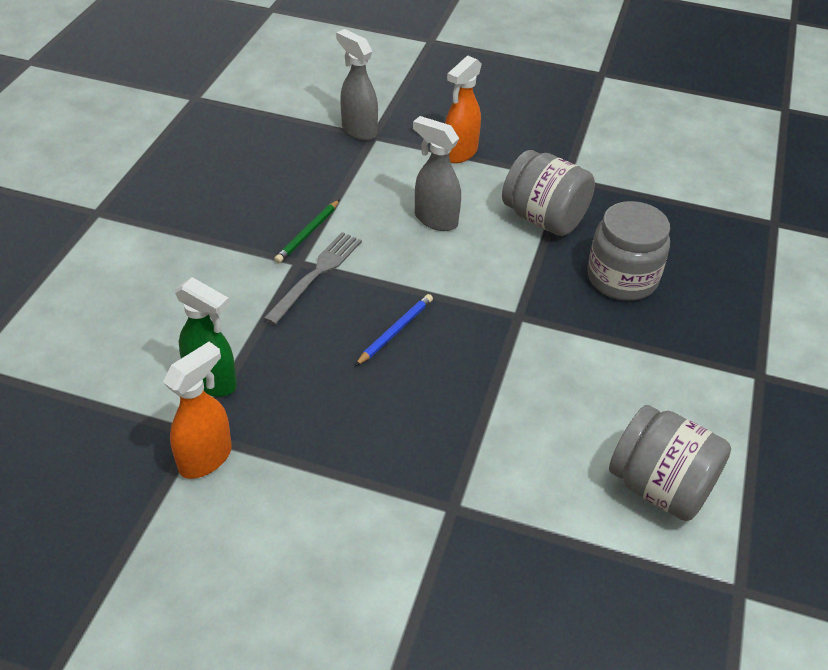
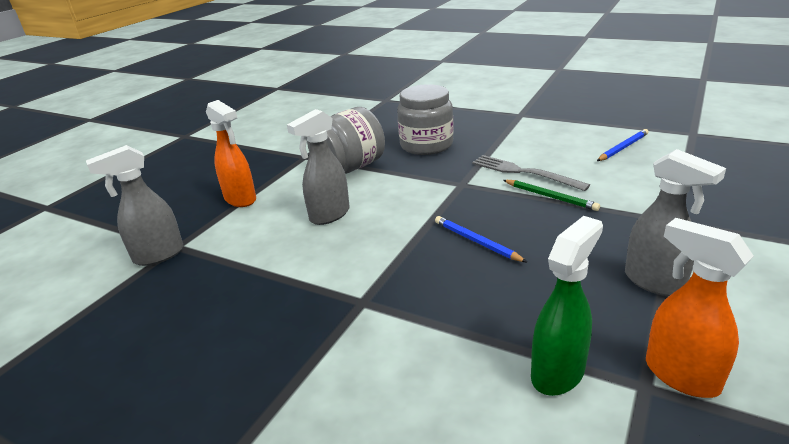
camera: 75 degrees left, 15 degrees down
(308, 233) = (316, 294): green pencil -> green pencil (550, 197)
(316, 274) = (387, 289): grey fork -> grey fork (524, 172)
(331, 464) = (654, 282): none -> grey spray bottle
(660, 487) = (623, 148): grey jar -> blue pencil

